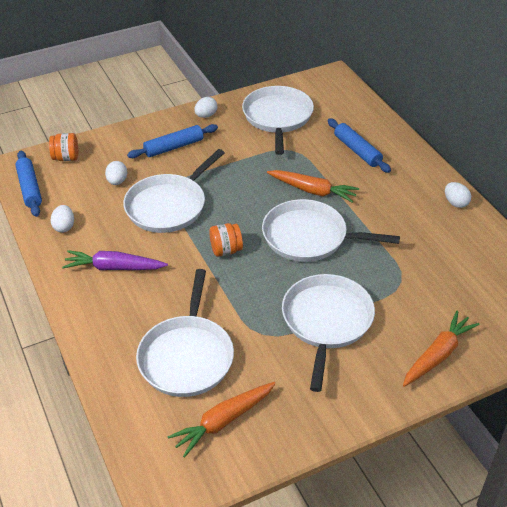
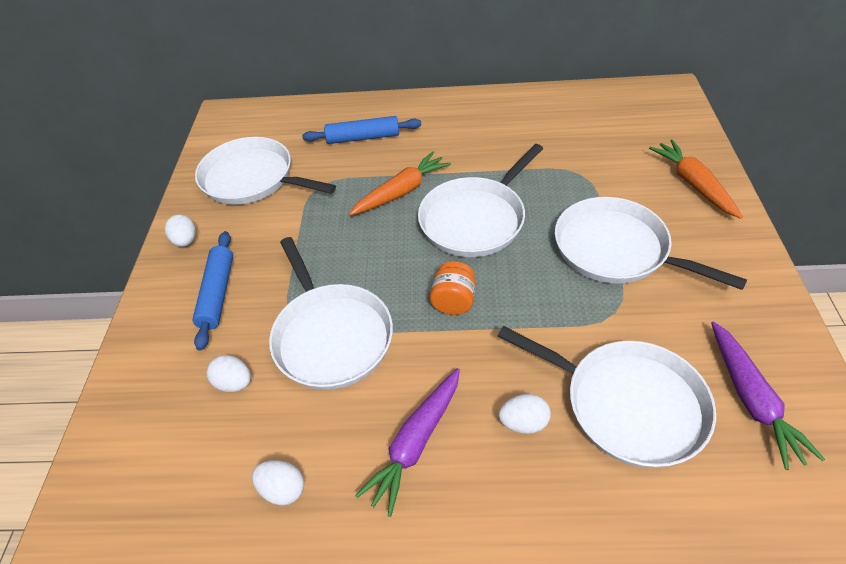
camera: 60 degrees left, 5 degrees up
(29, 188) = (150, 519): blue rolling pin -> none
(66, 158) = (122, 438): orange jar -> none
(223, 421) = (751, 399): orange carrot -> purple carrot
(455, 203) = (489, 102): white egg -> white egg (523, 422)

